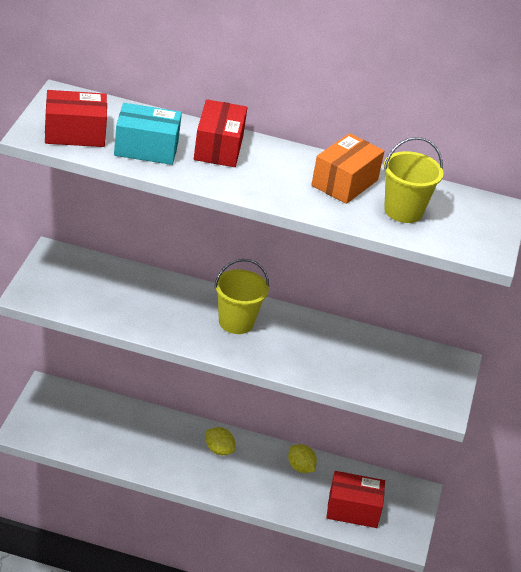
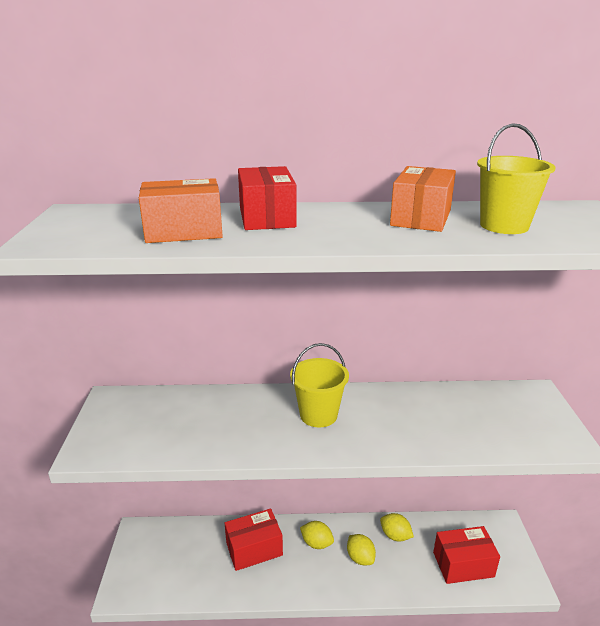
camera: 10 degrees left, 10 degrees down
(74, 133) = (90, 234): red box -> red box (254, 549)
(146, 149) = (184, 231): turquoise box -> orange box
(255, 474) = (360, 558): none -> yellow lemon

